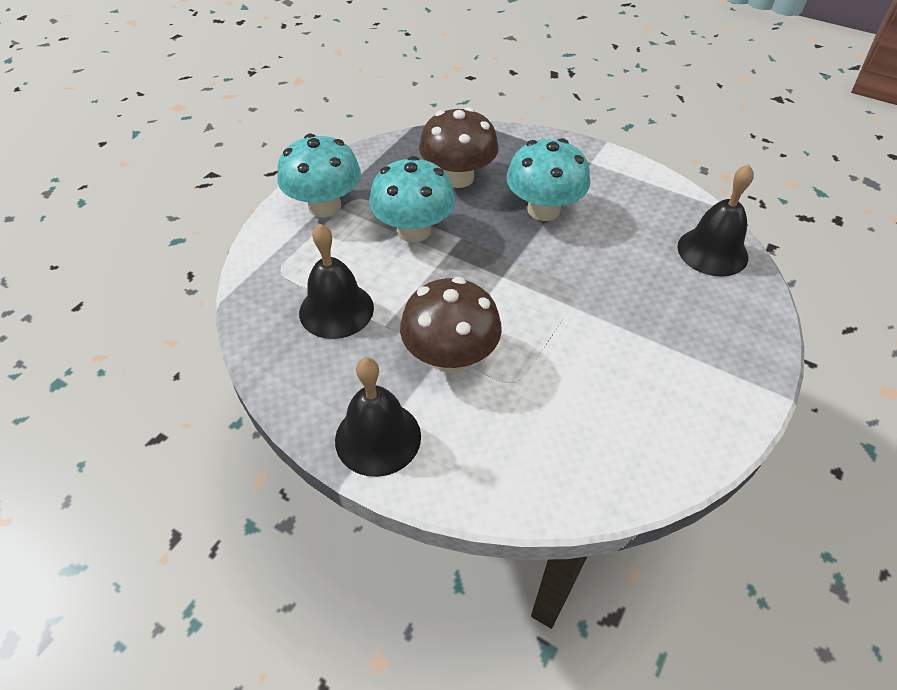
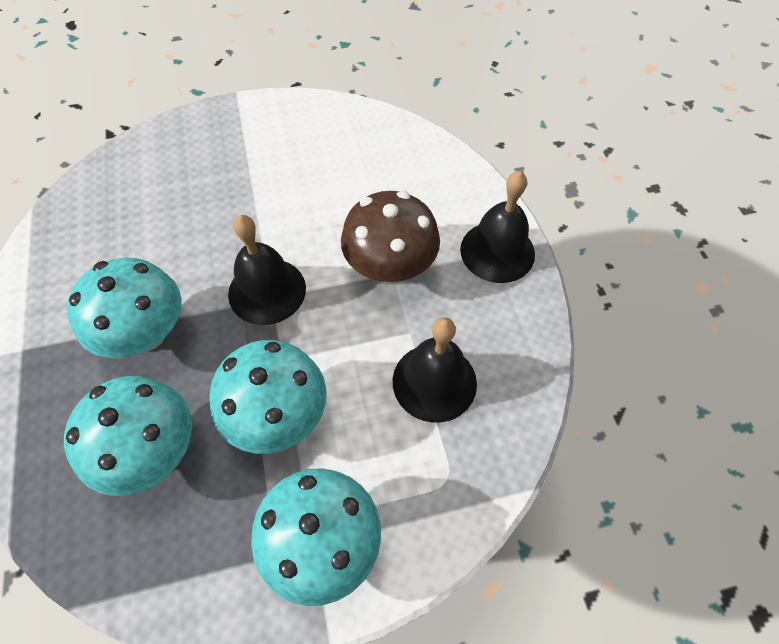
camera: 135 degrees left, 10 degrees up
(458, 177) = (152, 451): brown mushroom -> turquoise mushroom
(712, 251) = (107, 189): black bell -> black bell (267, 291)

